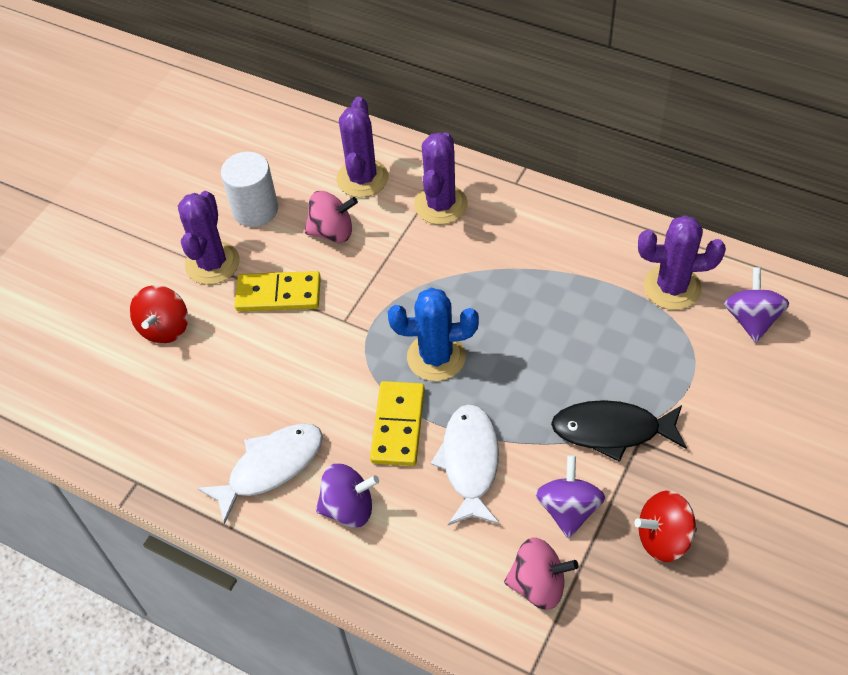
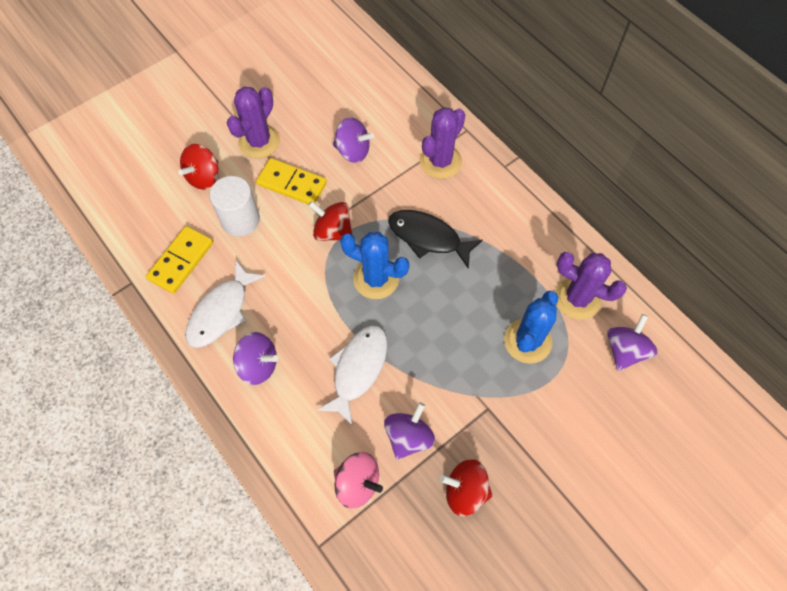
camera: 20 degrees right, 10 degrees up
(255, 210) = (308, 112): white cylinder -> white cylinder (240, 220)
(270, 467) = (221, 311): white fish -> white fish turned 135 degrees clockwise
(332, 232) = (353, 151): pink spinning top -> purple spinning top
(357, 326) = (333, 231): none -> red spinning top
(362, 178) = (395, 118): purple cactus -> none
(398, 425) = (322, 319): yellow domino -> yellow domino (181, 261)
(612, 431) = (472, 391): black fish -> black fish (428, 238)
(643, 353) = (527, 341): none -> blue cactus

